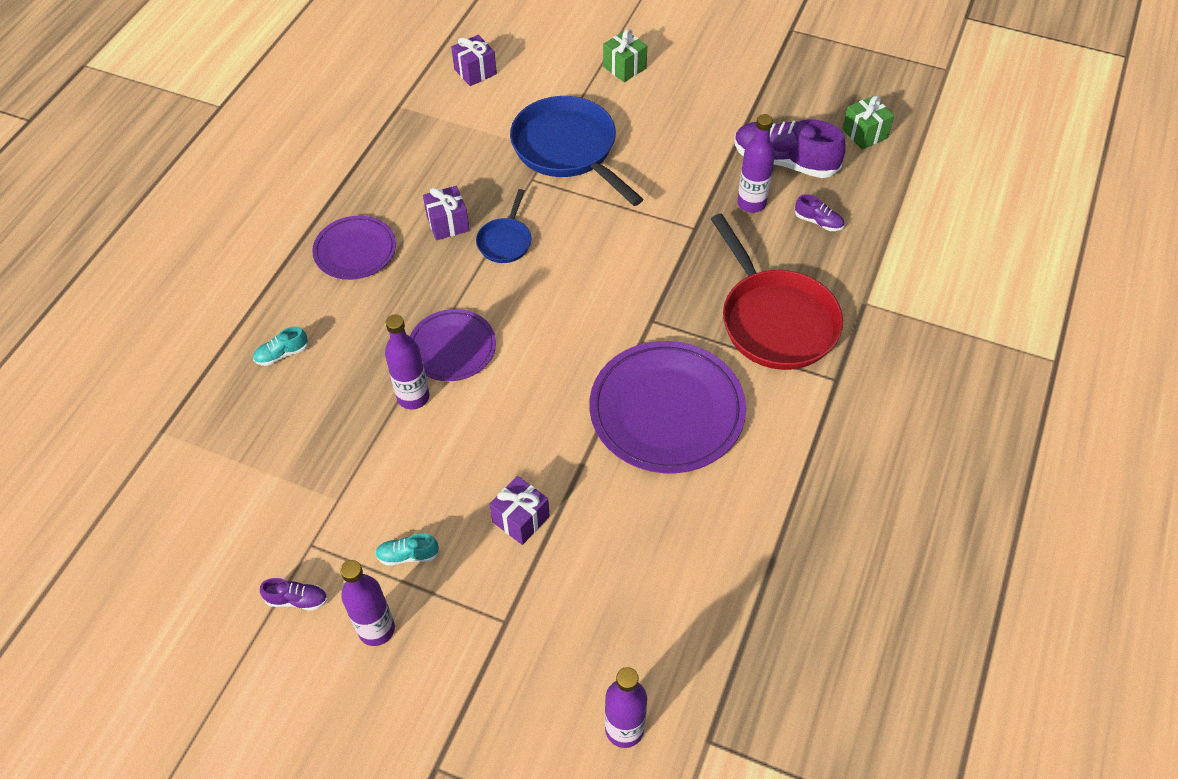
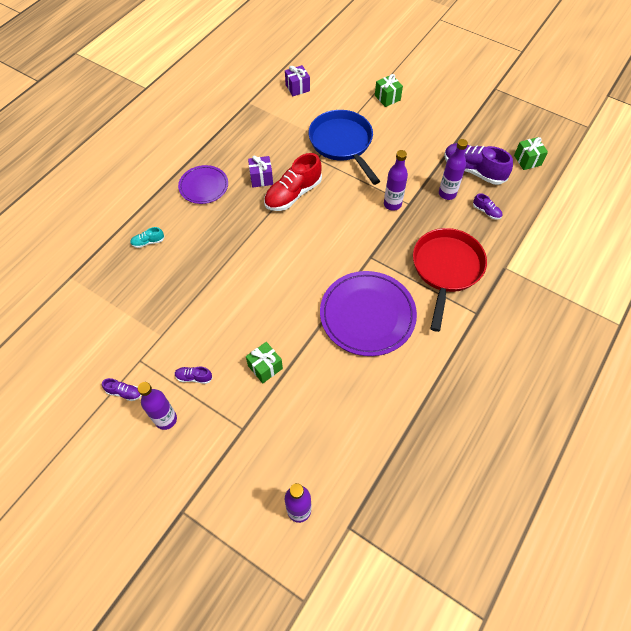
camera: 10 degrees right, 5 degrees up
(408, 555) = (194, 377): turquoise shoe -> purple shoe
(413, 397) = (218, 281): purple bottle -> purple bottle (392, 204)
(452, 348) = (247, 255): purple plate -> none
(505, 241) = (293, 194): blue pan -> red shoe
(521, 519) = (265, 367): purple gift -> green gift
(775, 320) = (446, 269): red pan -> red pan turned 150 degrees counterclockwise

